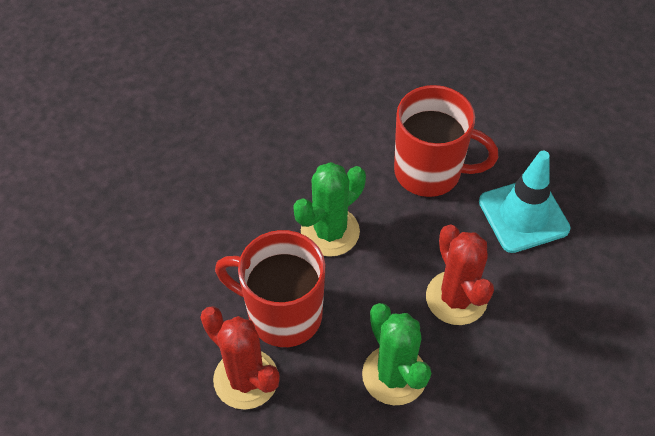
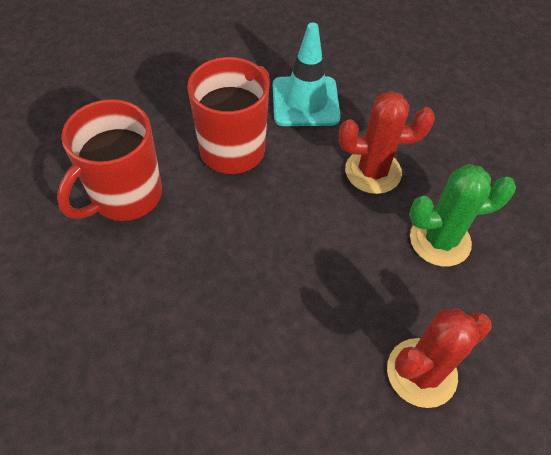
camera: 75 degrees left, 0 degrees up
(282, 314) = (354, 317): red mug -> red mug (125, 196)
(330, 232) = (270, 247): green cactus -> none

